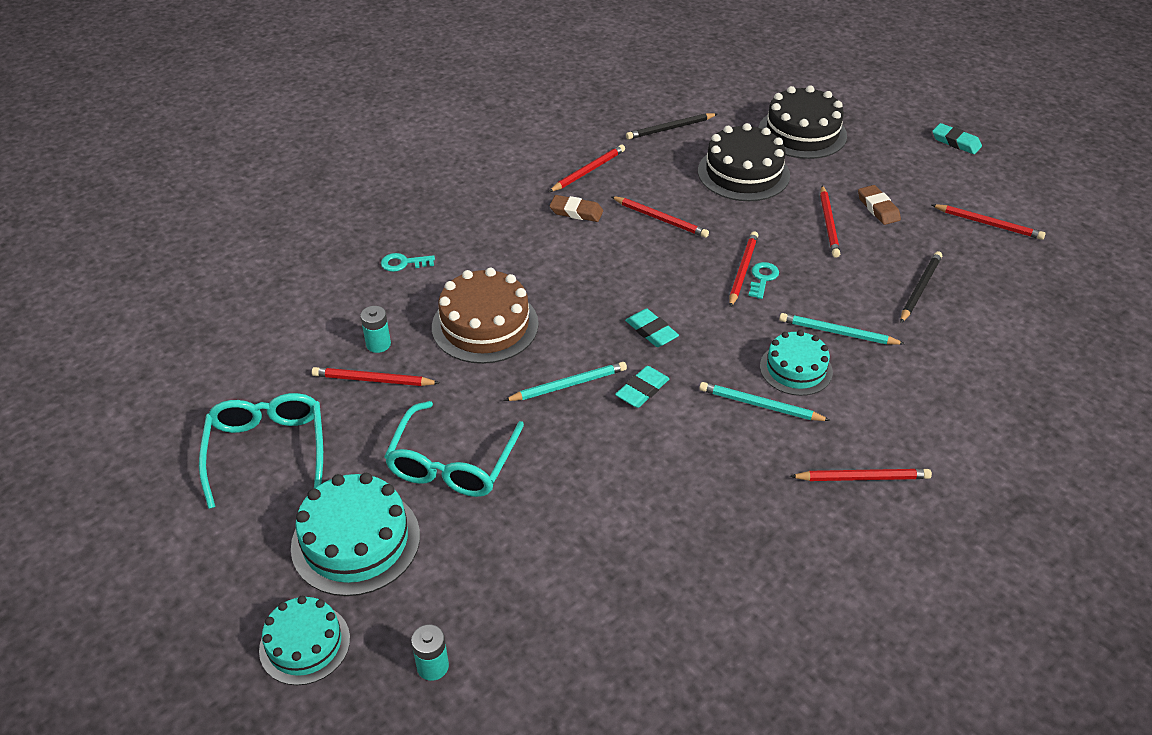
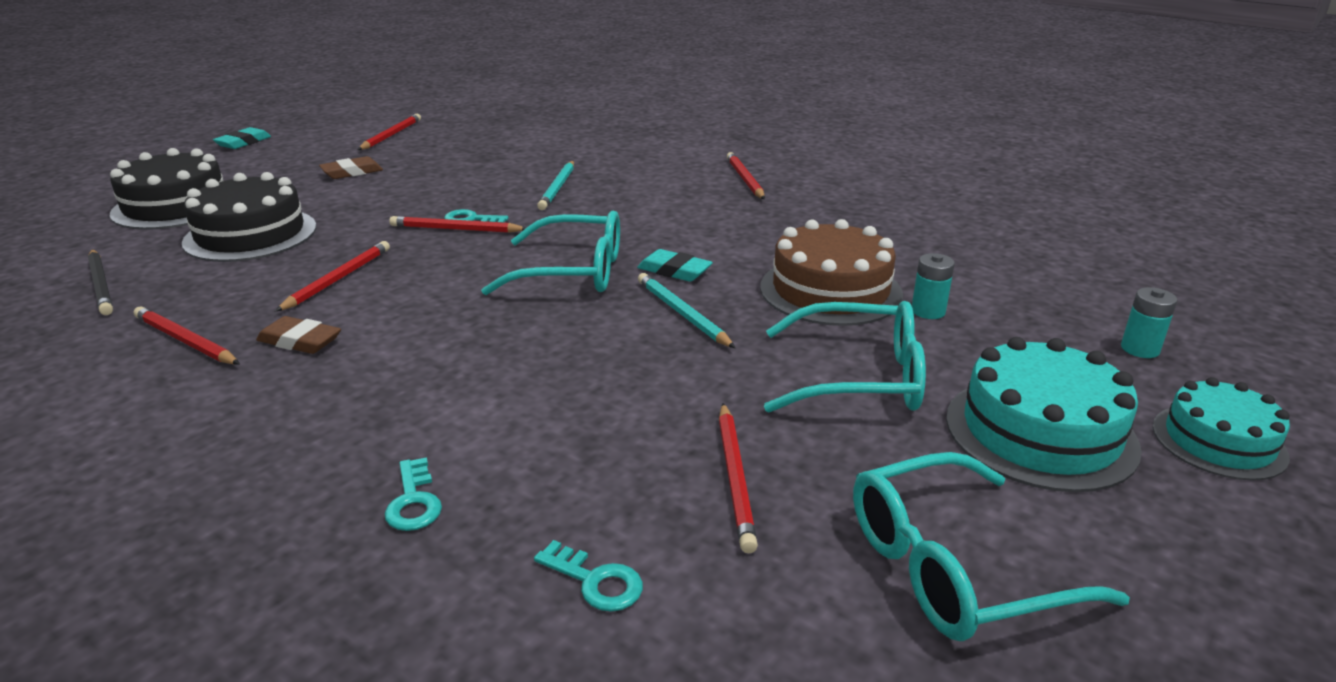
camera: 100 degrees left, 15 degrees down
(321, 320) = (595, 581): none -> turquoise key
(378, 344) = (647, 489): turquoise battery -> turquoise battery (928, 311)
(485, 325) = (579, 388): brown cake -> brown cake (830, 290)
(576, 212) = (300, 341): brown eraser -> brown eraser turned 75 degrees counterclockwise
(651, 331) = (571, 272): turquoise eraser -> turquoise glasses
(760, 405) = (673, 216): turquoise pencil -> none
(796, 369) = (616, 203): turquoise cake -> none
(828, 223) = (374, 192): red pencil -> none
(920, 289) = (489, 159): black pencil -> none

